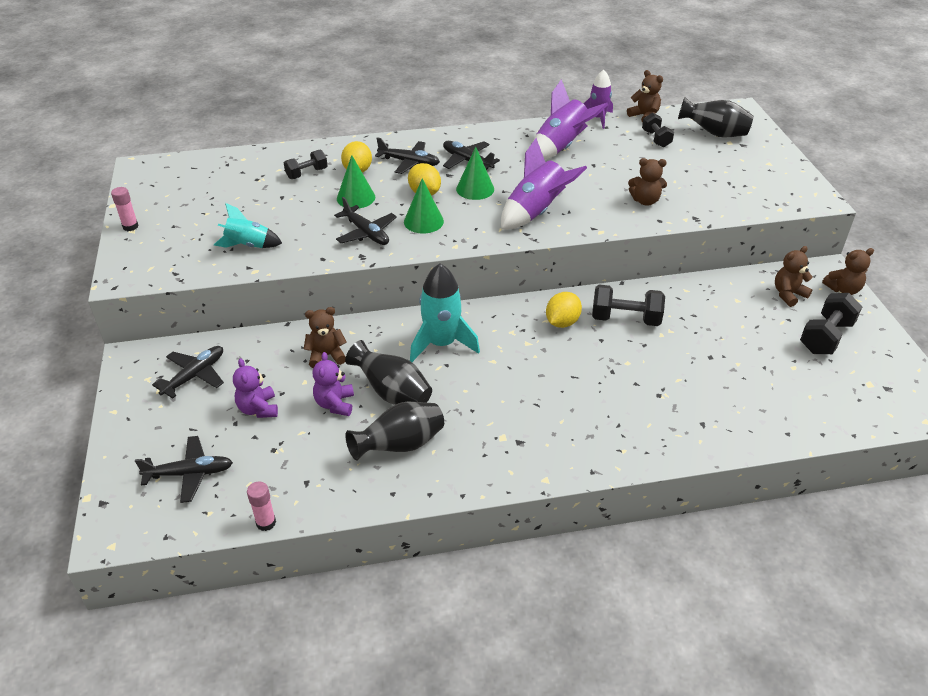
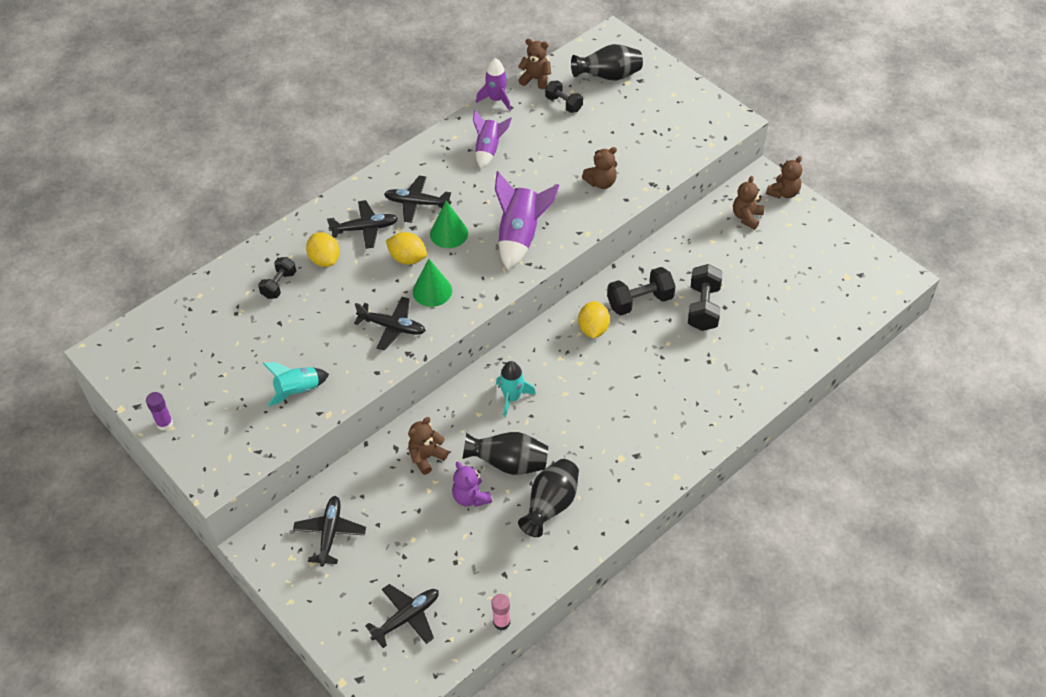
camera: 30 degrees left, 10 degrees up
(130, 226) = (165, 423): pink glue stick -> purple glue stick
(258, 409) = (412, 534): purple teddy bear -> none
(356, 197) = (349, 292): green cone -> none
(441, 343) = (512, 397): turquoise rocket -> turquoise rocket, size x0.64
(561, 147) = (488, 150): purple rocket -> purple rocket, size x0.64
(826, 337) = (795, 247): black dumbbell -> black dumbbell (703, 308)

